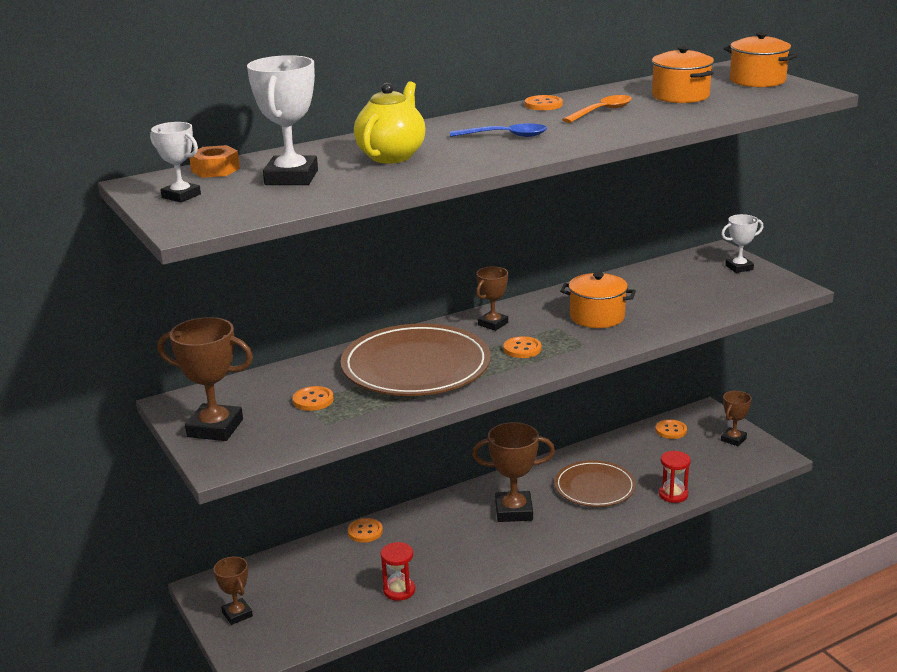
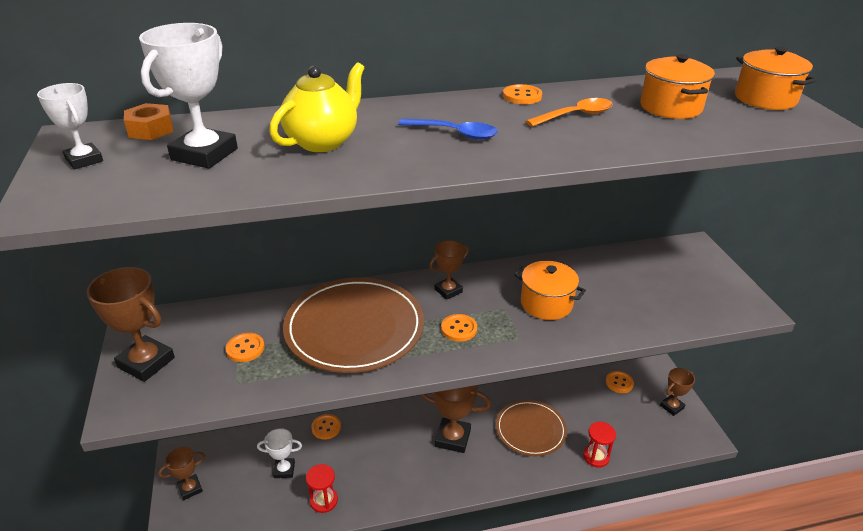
camera: 15 degrees right, 10 degrees up
(237, 614) = (190, 489): brown trophy -> brown trophy turned 75 degrees clockwise
(739, 267) = (707, 270): white trophy -> white trophy (284, 470)

